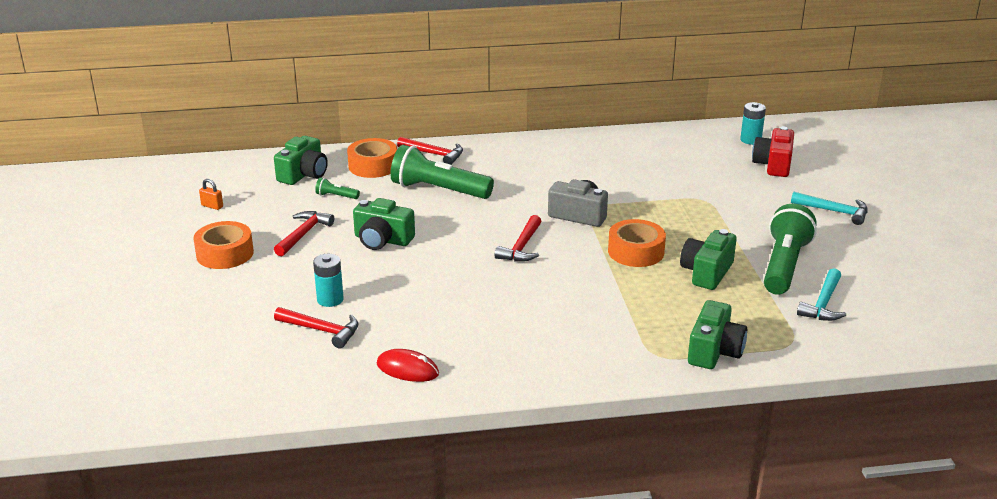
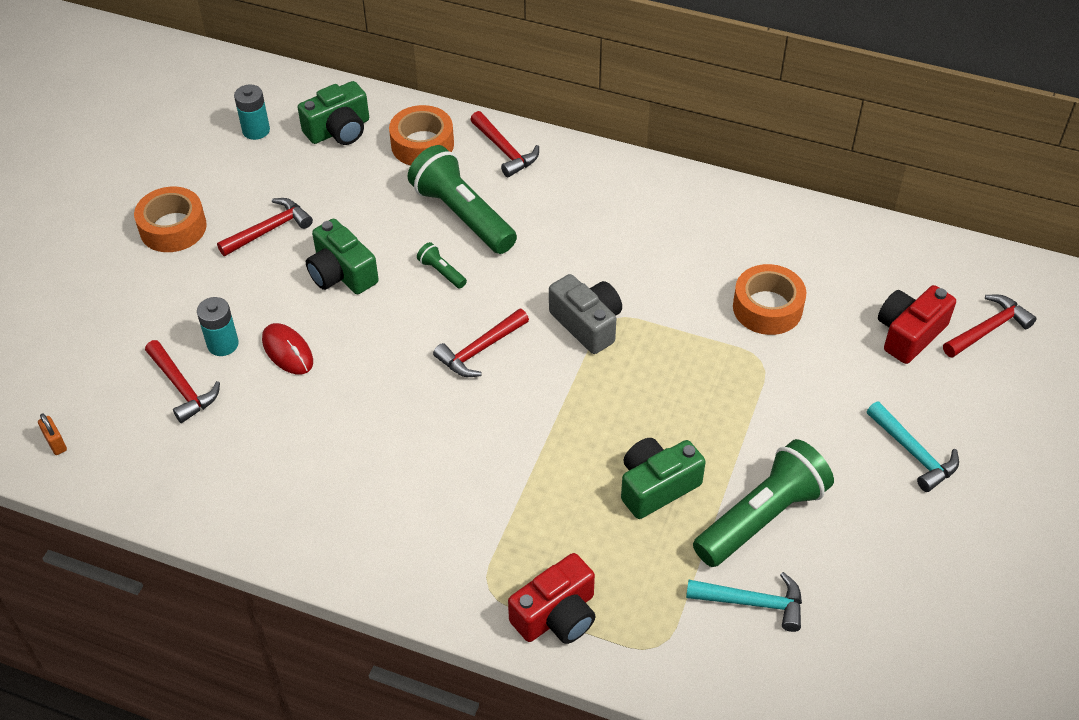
camera: 30 degrees right, 20 degrees up
(212, 206) = (212, 146): orange padlock -> orange padlock (56, 443)
(336, 196) = (346, 181): green flashlight -> green flashlight (441, 272)
(407, 369) = (221, 484): red mouse -> red mouse (287, 351)
(636, 252) = (602, 414): orange tape -> orange tape (767, 308)
(714, 351) = (557, 615): green camera -> red camera
(750, 140) = (920, 275): turquoise battery -> turquoise battery (256, 130)
(813, 151) = (988, 329): none -> red hammer
(823, 303) = (752, 603): turquoise hammer -> turquoise hammer turned 135 degrees counterclockwise

